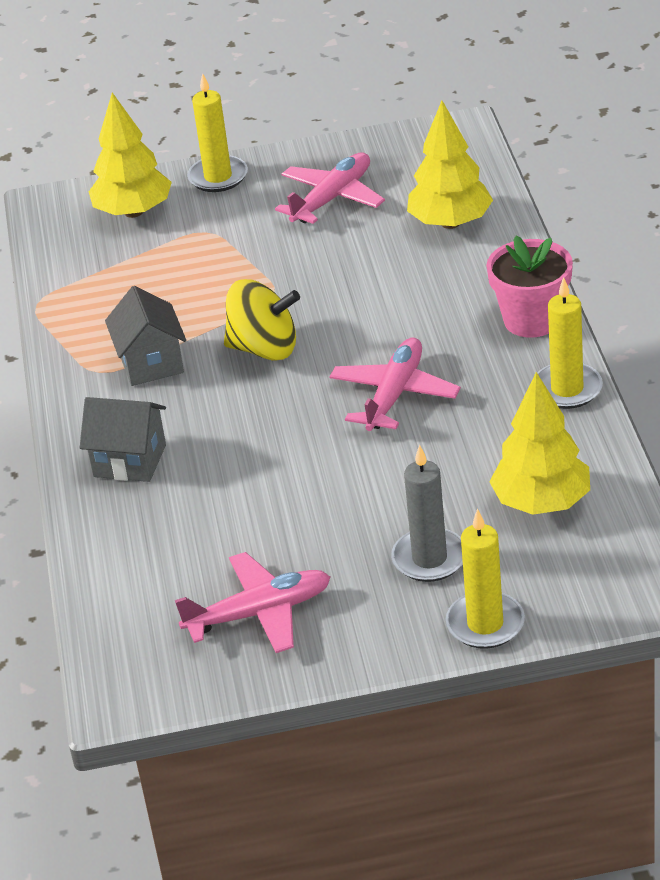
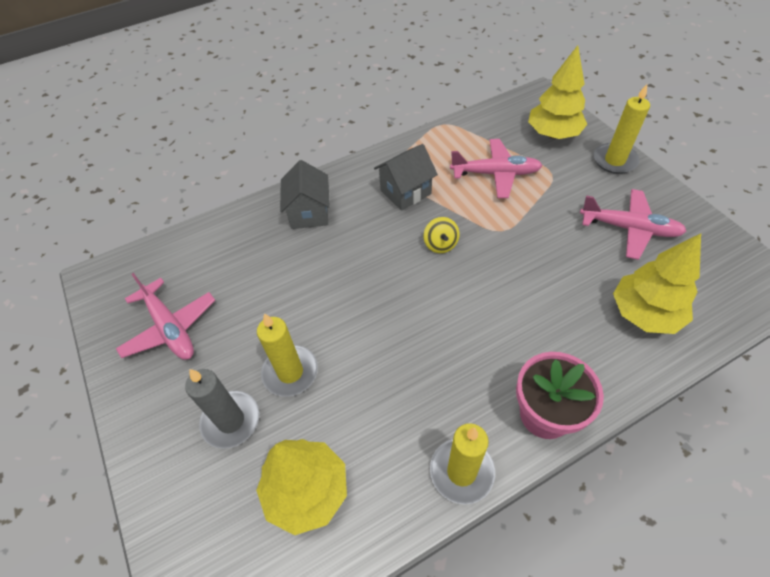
camera: 70 degrees right, 15 degrees up
(264, 348) = (440, 244): yellow spinning top -> yellow spinning top, size x0.55
(395, 394) = (415, 339): pink plane -> pink plane (496, 174)
(485, 624) = (158, 486): yellow candle -> yellow candle (290, 372)

